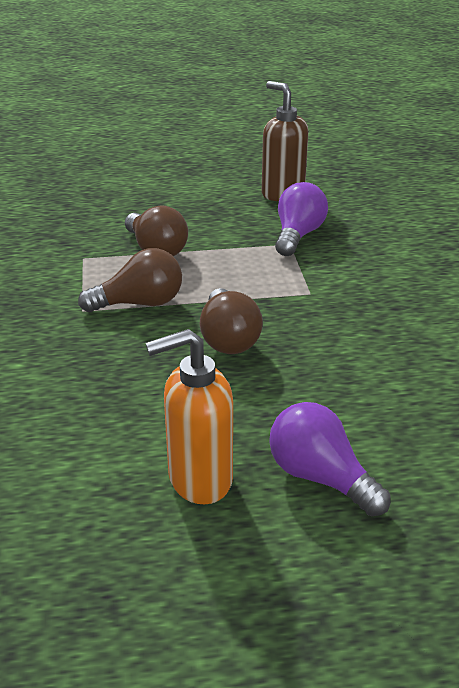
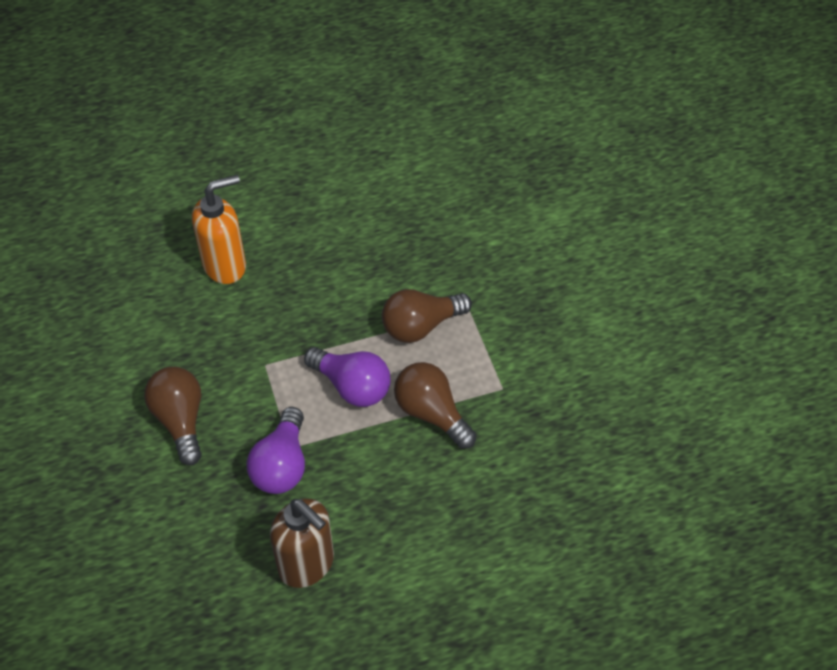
camera: 170 degrees right, 20 degrees up
(199, 479) = (330, 167): orange soap dispenser -> orange soap dispenser (225, 265)
(228, 338) = (332, 293): brown light bulb -> brown light bulb (180, 420)
(321, 477) = (253, 179): purple light bulb -> purple light bulb (352, 386)

